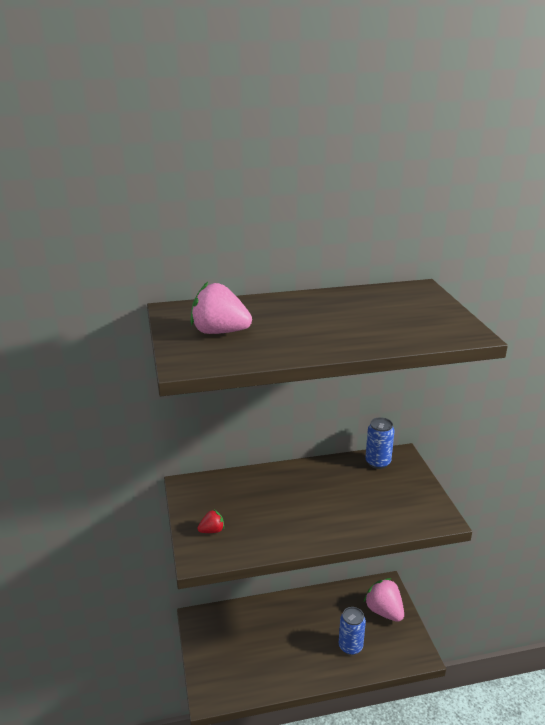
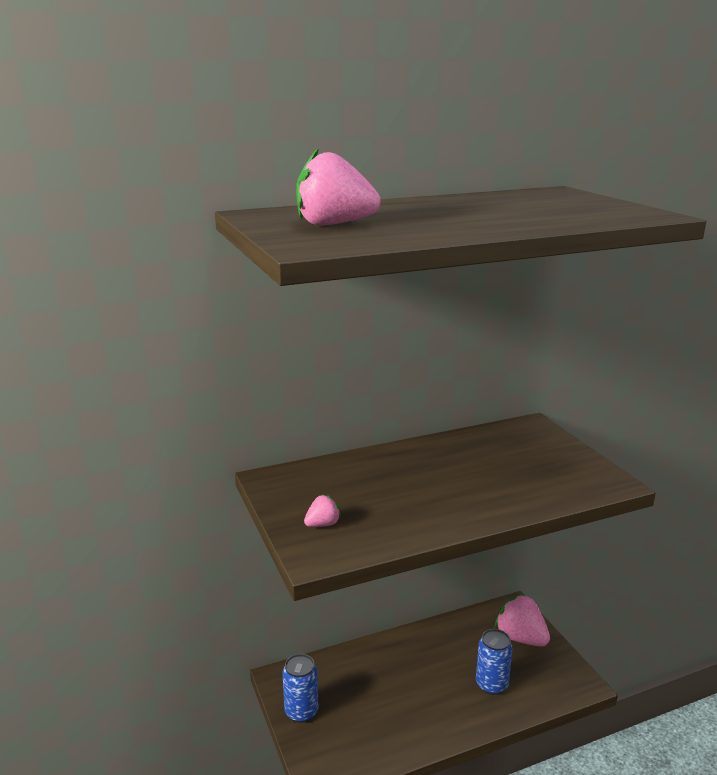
camera: 10 degrees left, 5 degrees down
(212, 530) = (322, 524): red strawberry -> pink strawberry
(378, 462) = (508, 434): blue can -> blue can (301, 712)

